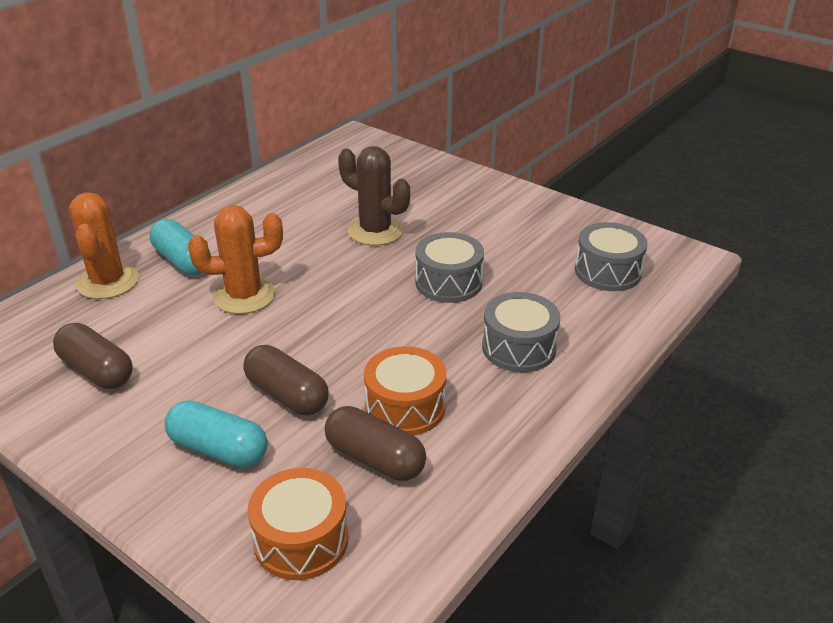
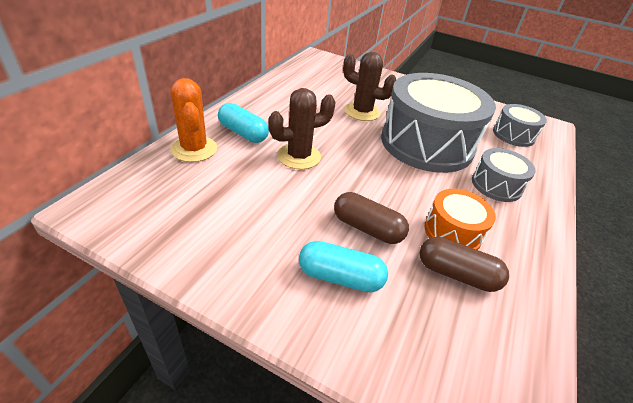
camera: 15 degrees left, 5 degrees up
(97, 371) = (214, 218): brown capsule -> none
(244, 296) = (299, 156): orange cactus -> brown cactus
(301, 540) = (444, 351): orange drum -> none
(448, 282) = (426, 144): grey drum -> grey drum, size x2.11

